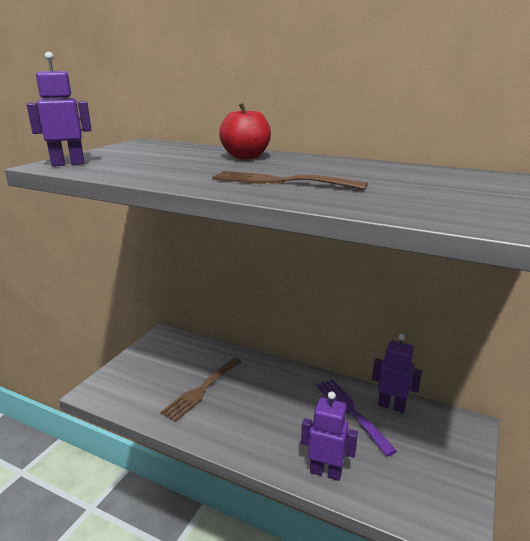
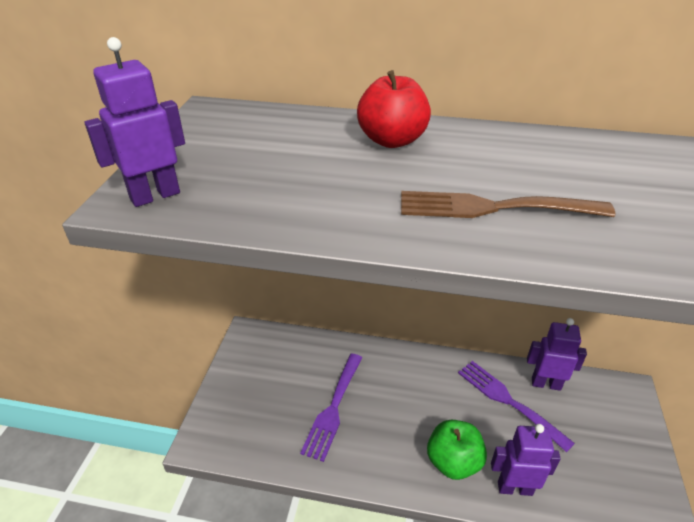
camera: 15 degrees left, 15 degrees up
(201, 390) = (333, 408): brown fork -> purple fork
(280, 443) = (453, 462): none -> green apple

